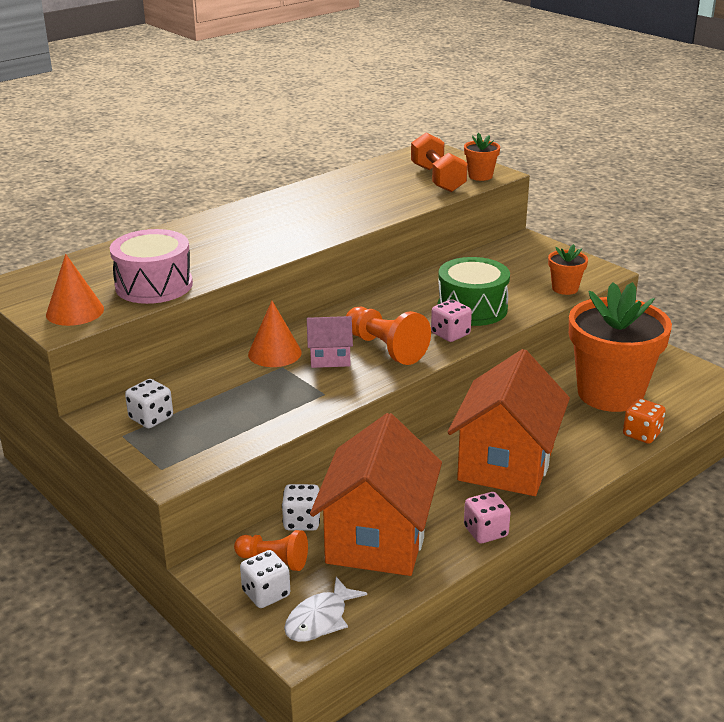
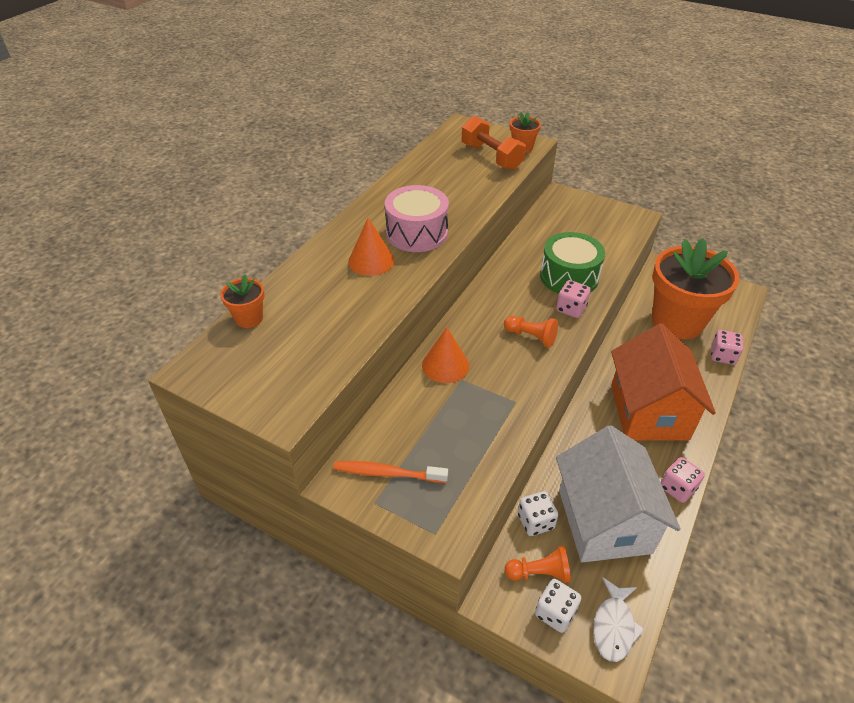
camera: 20 degrees left, 15 degrees up
(75, 311) = (282, 391): orange cone -> orange cone (371, 261)
(151, 418) = (387, 473): white dice -> orange toothbrush
(154, 285) = (336, 337): pink drum -> pink drum (417, 233)
(330, 358) = (494, 359): pink house -> none
(378, 538) = (604, 521): orange house -> white house
(385, 348) = (531, 337): orange pawn -> orange pawn, size x0.65
(565, 288) = (622, 240): orange flower pot -> orange flower pot (249, 318)
(642, 434) = (722, 356): orange dice -> pink dice

